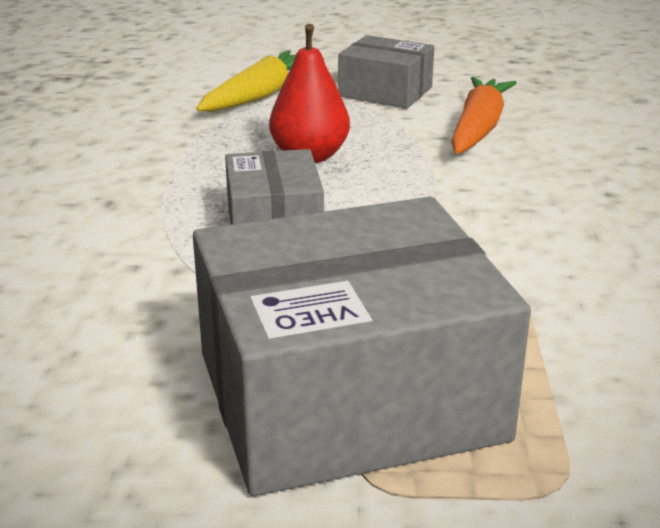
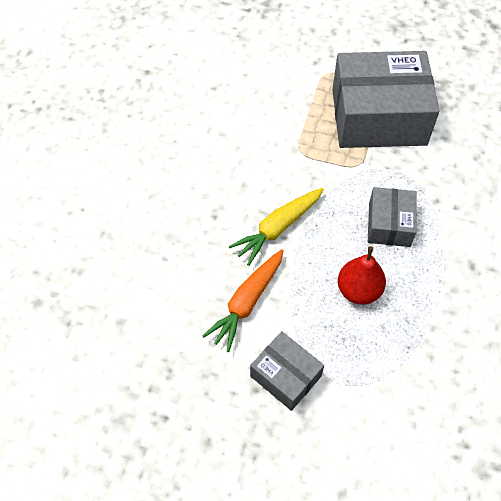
camera: 165 degrees left, 30 degrees up
(260, 95) = (376, 392): yellow carrot -> yellow carrot (278, 228)

